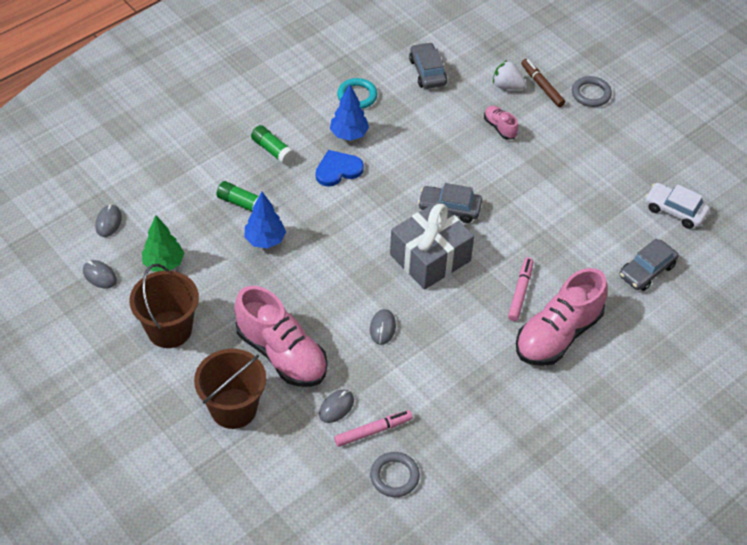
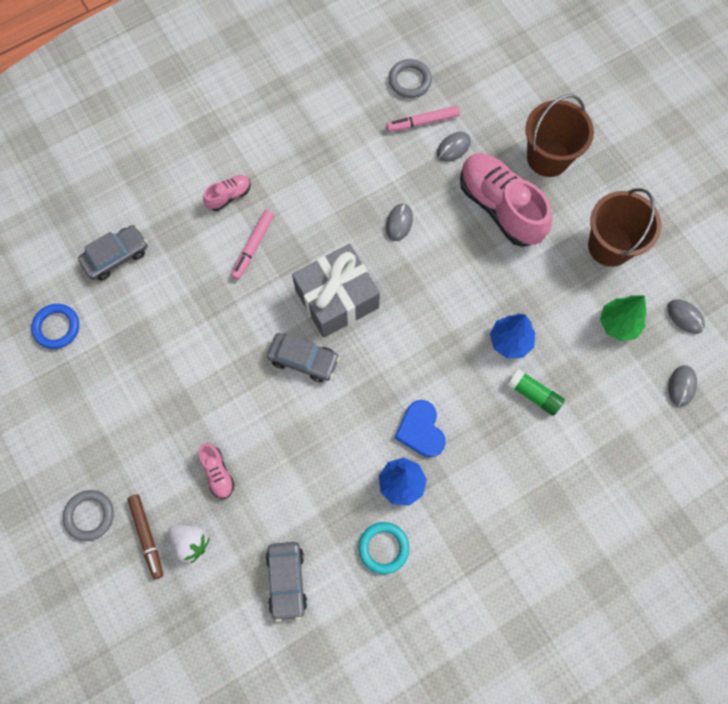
camera: 170 degrees left, 20 degrees up
(272, 150) = (495, 470): green glue stick -> none
(338, 170) = (421, 430): blue heart -> blue heart turned 90 degrees clockwise
(558, 334) = (229, 196): pink shoe -> pink shoe, size x0.45
(675, 211) = (57, 327): white car -> blue ring

